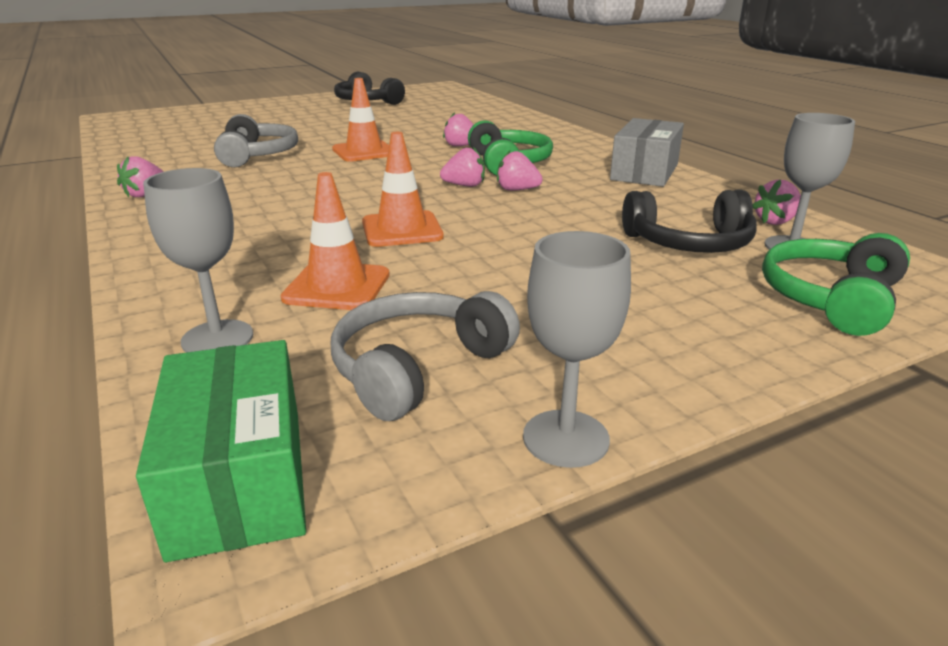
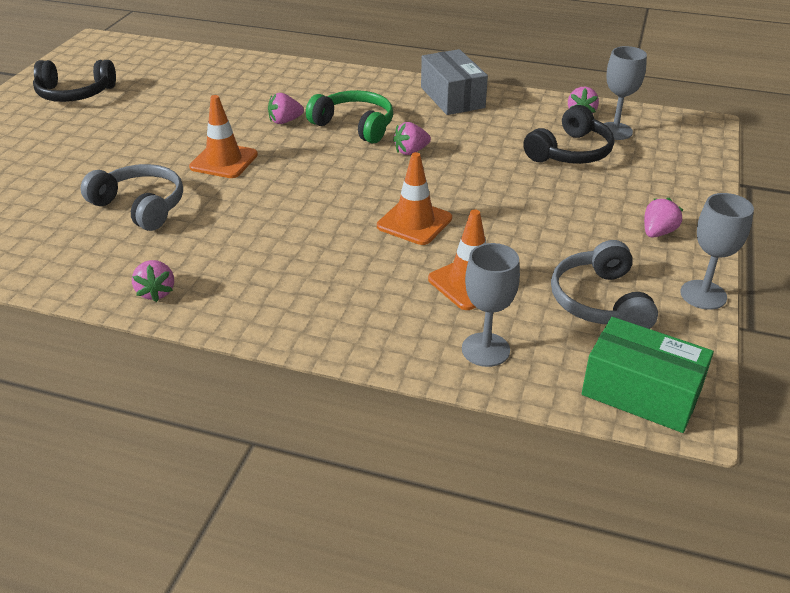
camera: 45 degrees left, 10 degrees up
(465, 185) = (371, 163): pink strawberry -> pink strawberry (657, 232)
(831, 299) = (675, 161): green headphones -> none

